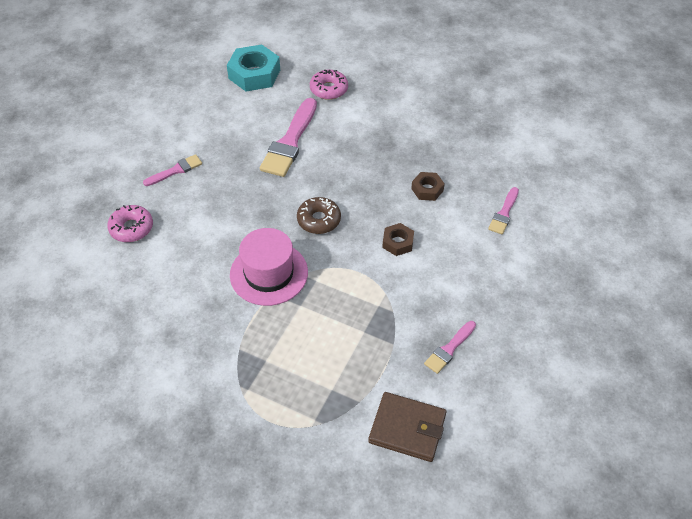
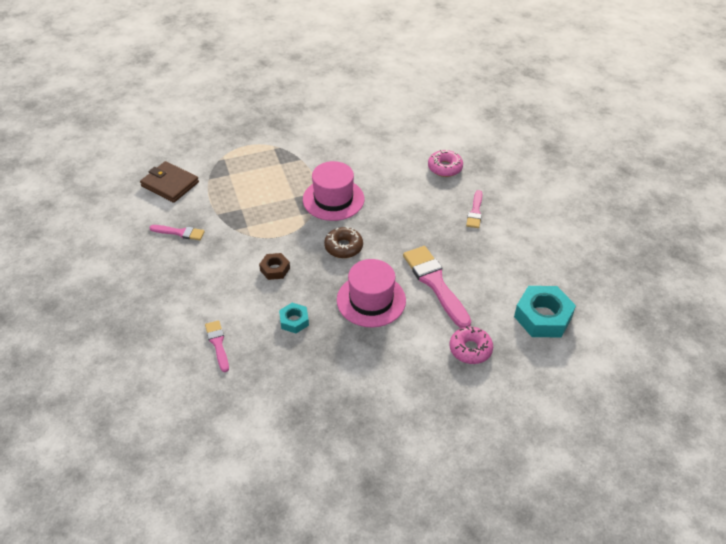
camera: 135 degrees right, 5 degrees down
(352, 163) = (371, 300): none -> pink hat
(407, 428) = (170, 184): brown wallet -> brown wallet turned 60 degrees clockwise
(427, 189) = (294, 321): brown nut -> turquoise nut
(449, 349) = (179, 232): pink brush -> pink brush turned 105 degrees clockwise

